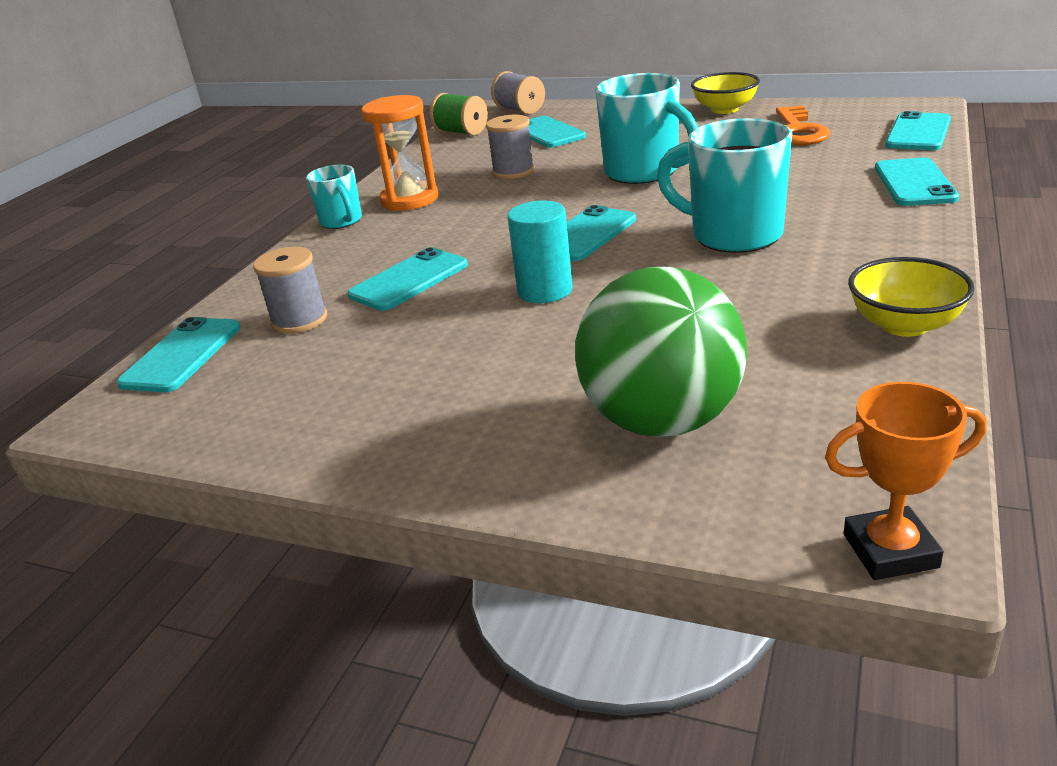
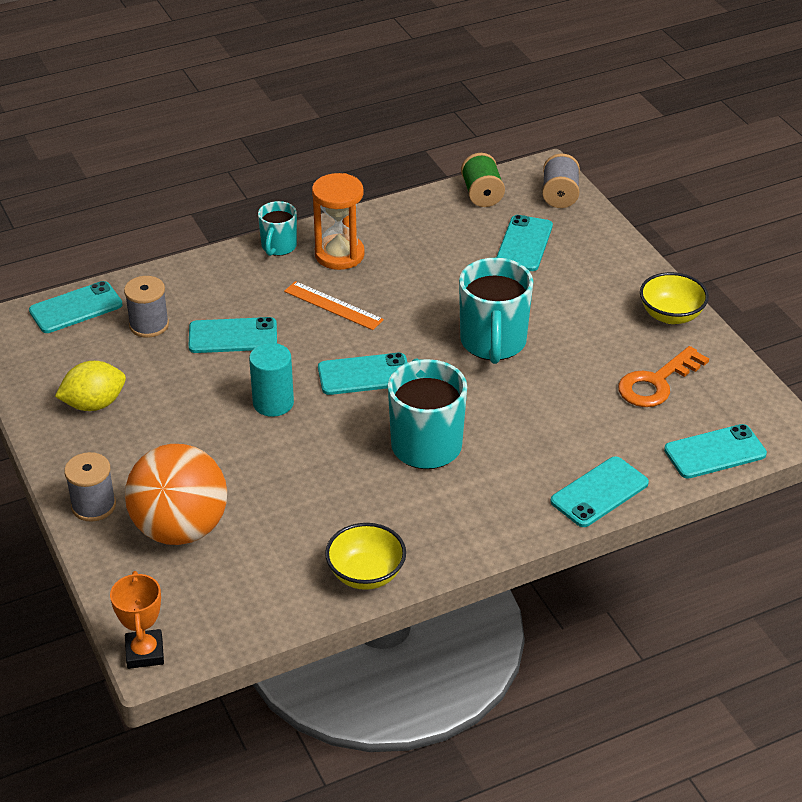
camera: 40 degrees right, 10 degrees up
(346, 401) = (94, 404): none -> yellow lemon
(466, 221) = (333, 305): none -> orange ruler
(513, 172) = (433, 274): grey spool -> grey spool (93, 505)
(662, 421) = (180, 529): green ball -> orange ball
(890, 551) = (145, 652): orange trophy -> orange trophy turned 45 degrees clockwise

